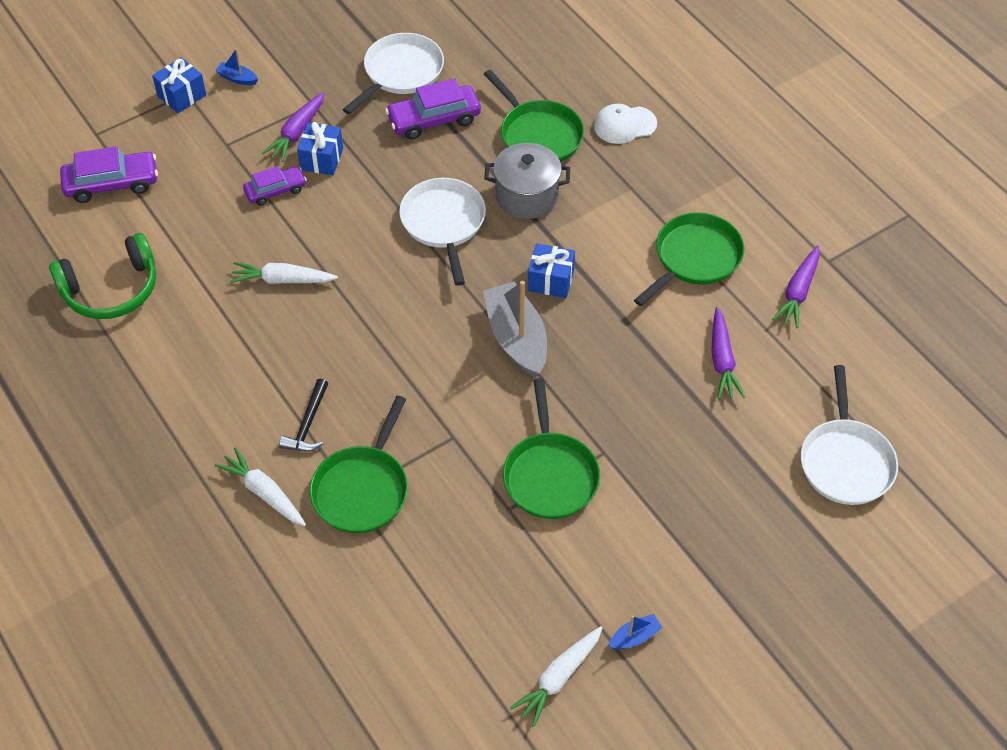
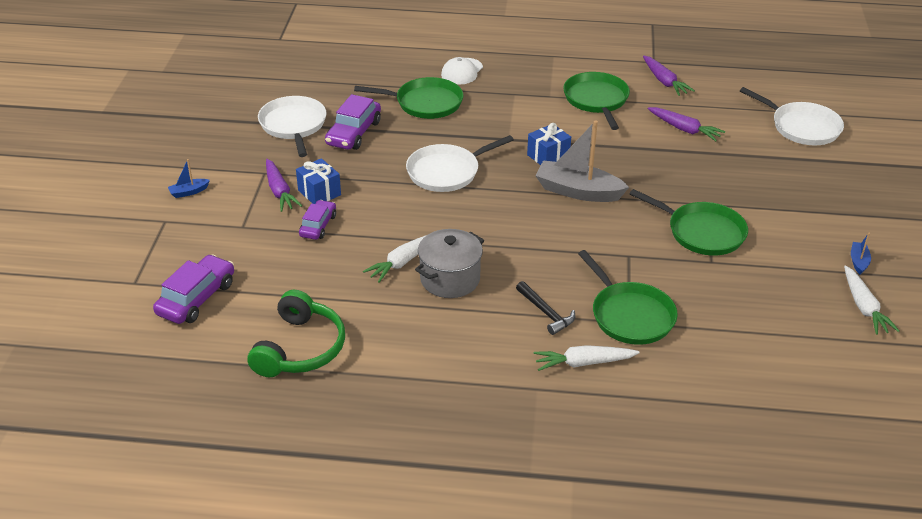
camera: 50 degrees left, 15 degrees down
(182, 95) = (164, 224): blue gift -> none
(444, 223) = (446, 172): white pan -> white pan turned 60 degrees counterclockwise
(527, 196) = (468, 131): grey pot -> grey pot (450, 279)

